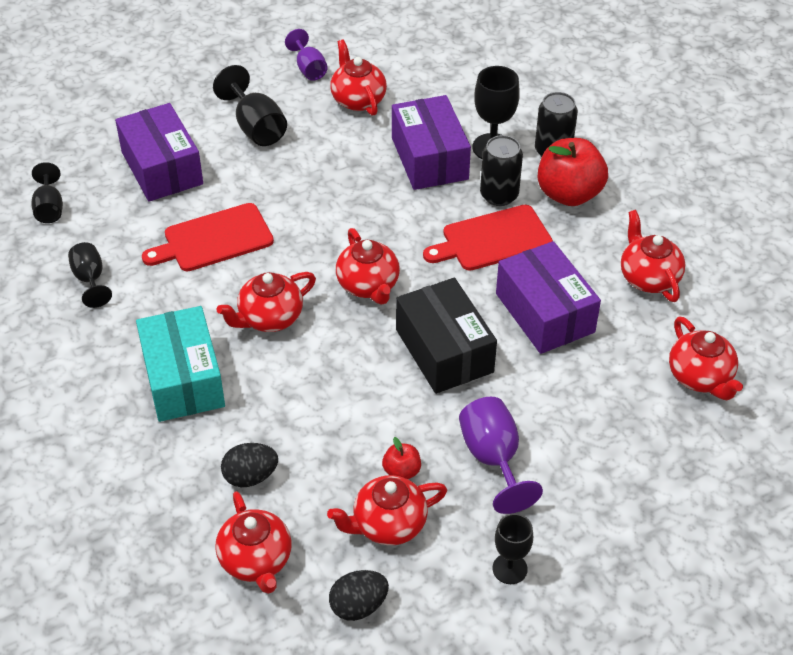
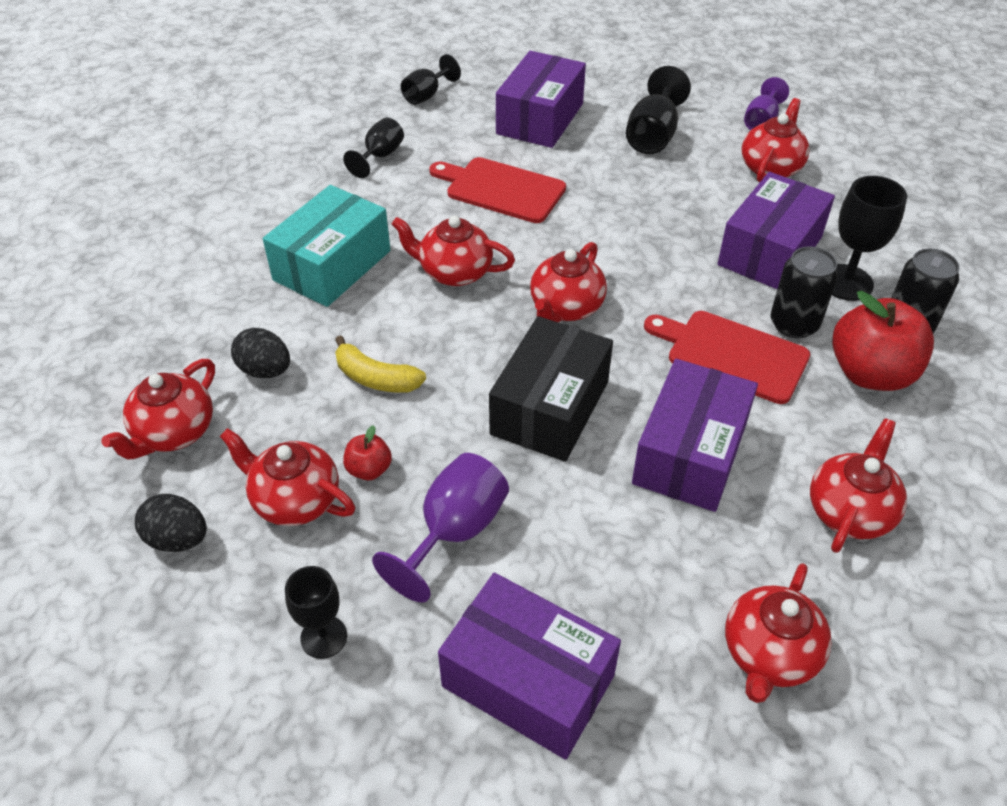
camera: 50 degrees right, 0 degrees up
(324, 421) = (376, 378): none -> yellow banana
(625, 490) = (528, 681): none -> purple box

